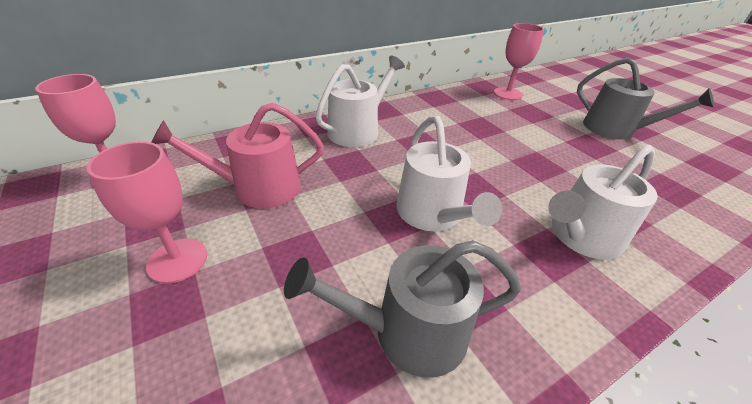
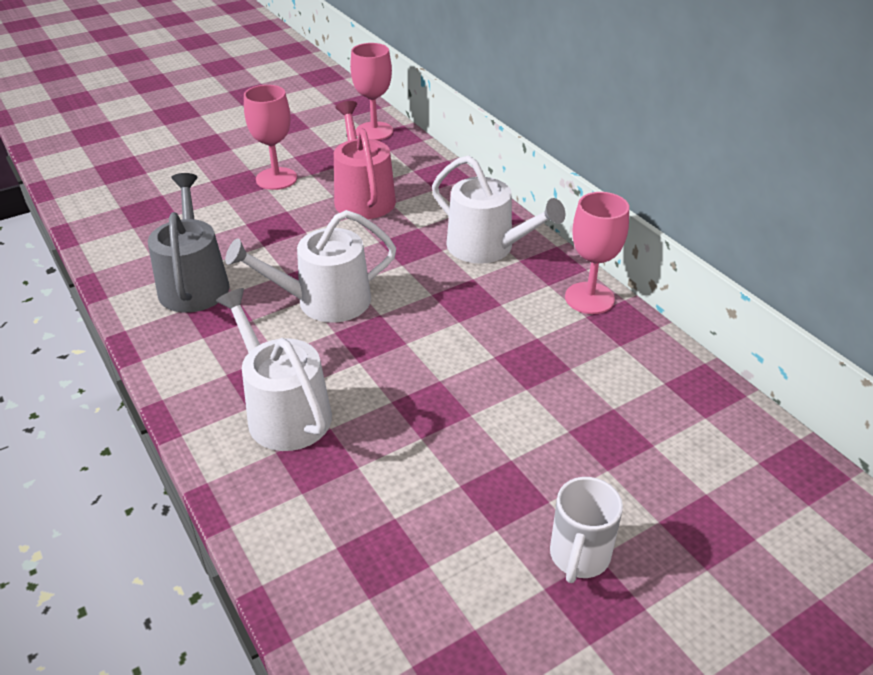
camera: 90 degrees right, 0 degrees up
(507, 94) = (685, 418): pink goblet -> pink goblet (589, 298)
(615, 129) = (579, 556): grey watering can -> white mug

